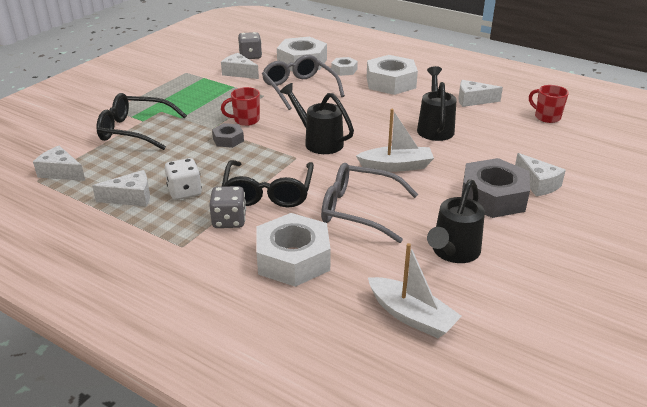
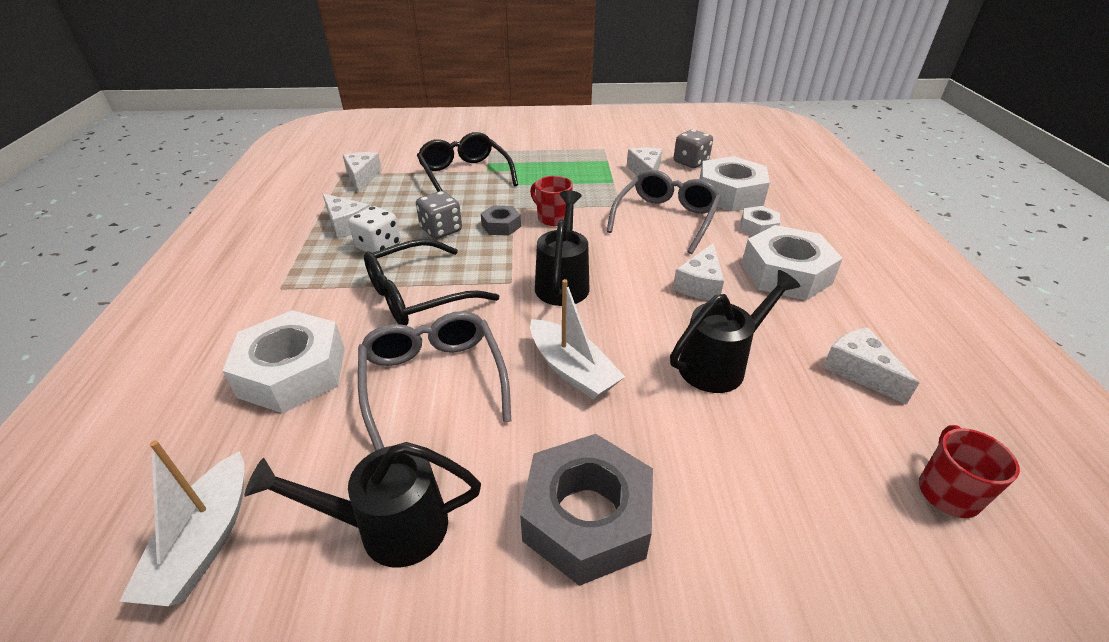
camera: 55 degrees right, 5 degrees up
(229, 220) = (344, 295): grey dice -> grey dice (441, 230)
(537, 184) = (690, 570): white cheese -> white cheese (700, 284)

